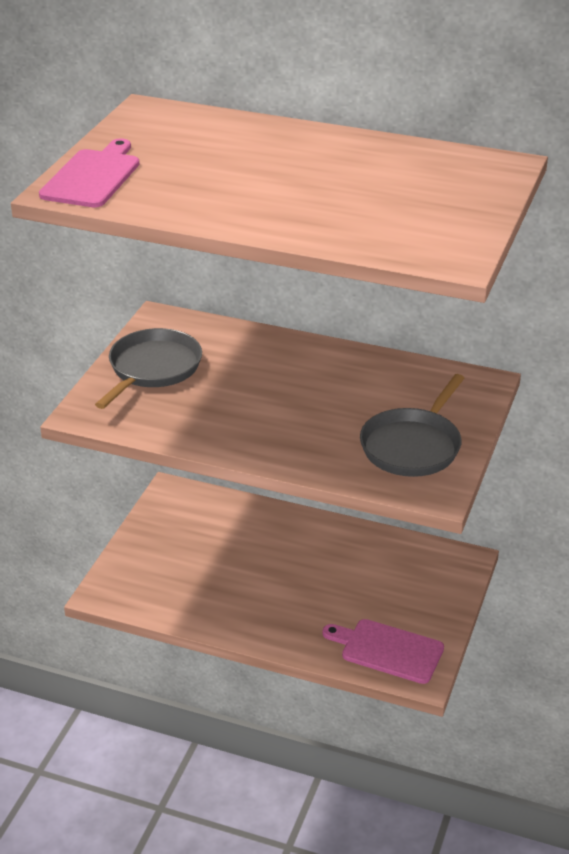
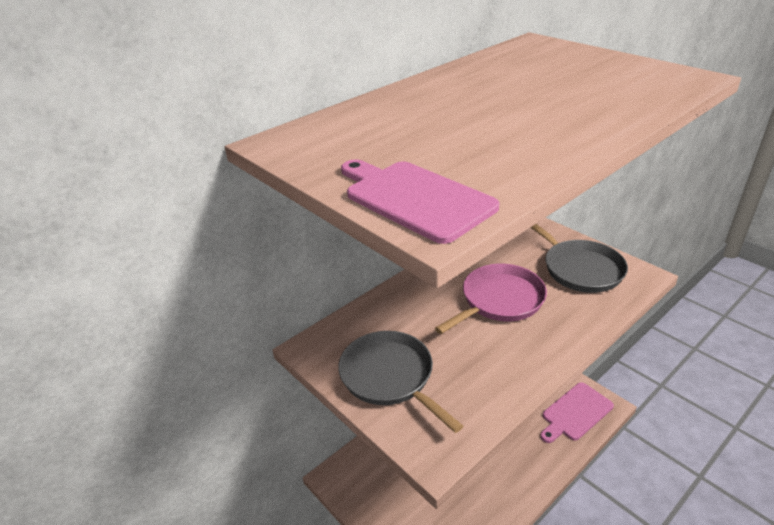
camera: 60 degrees left, 0 degrees up
(309, 403) = (499, 300): none -> pink pan

